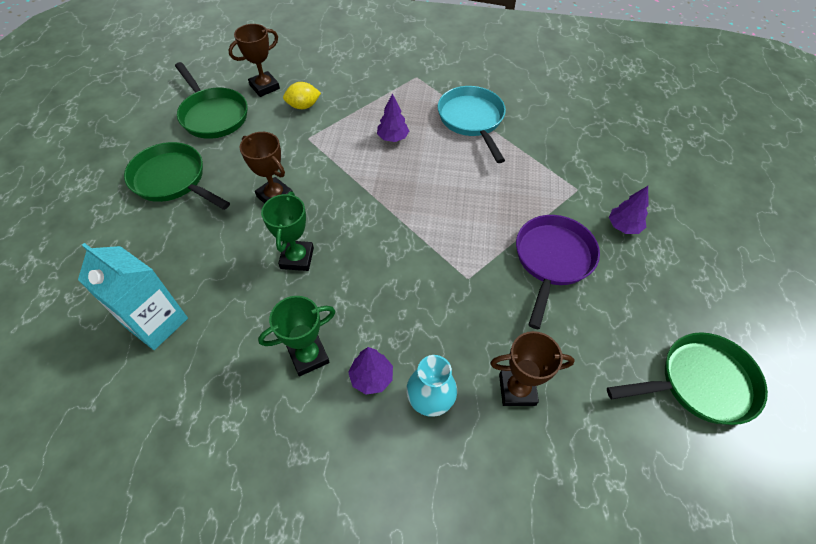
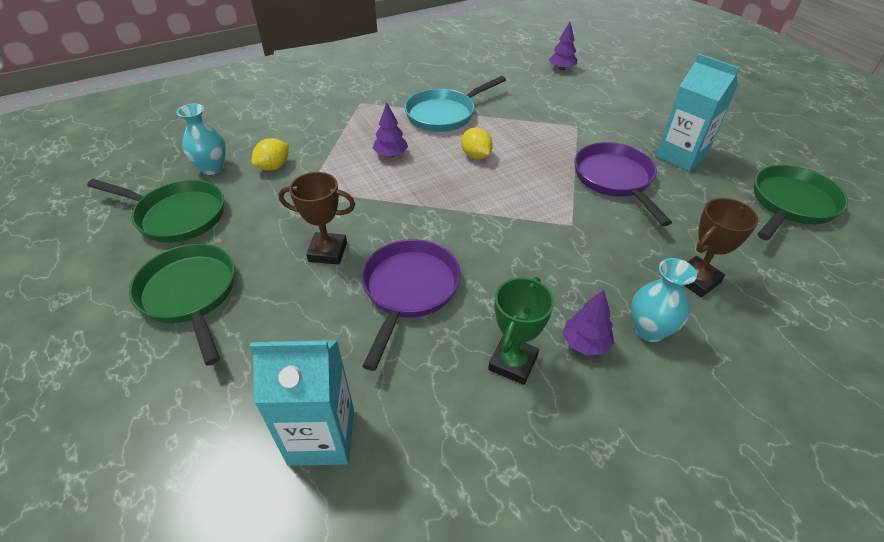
camera: 35 degrees left, 10 degrees down
(172, 180) = (190, 294): green pan -> green pan turned 60 degrees clockwise
(264, 87) = (212, 168): brown trophy -> turquoise vase
(297, 258) = (409, 290): green trophy -> purple pan
(457, 173) = (476, 156): none -> yellow lemon
(472, 120) = (444, 114): turquoise pan -> turquoise pan turned 75 degrees counterclockwise
(623, 226) = (634, 135): purple tree -> purple tree (561, 69)
(645, 272) = (681, 156): none -> turquoise carton

